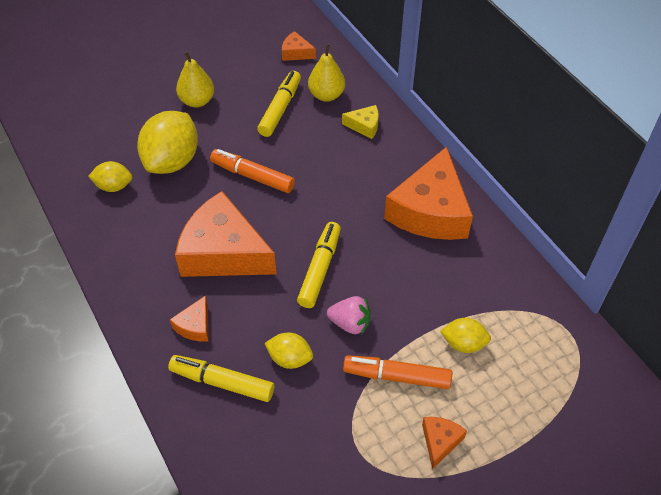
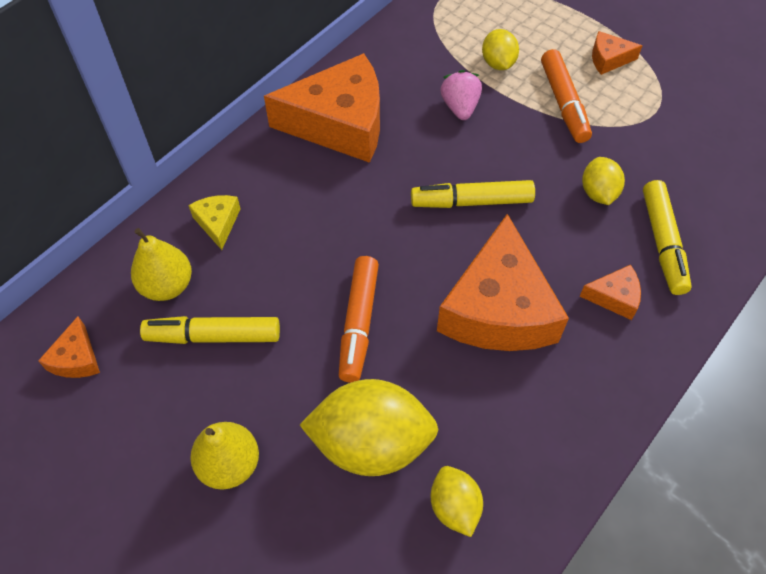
camera: 110 degrees left, 5 degrees up
(350, 323) = (526, 155): pink strawberry -> pink strawberry (460, 107)

